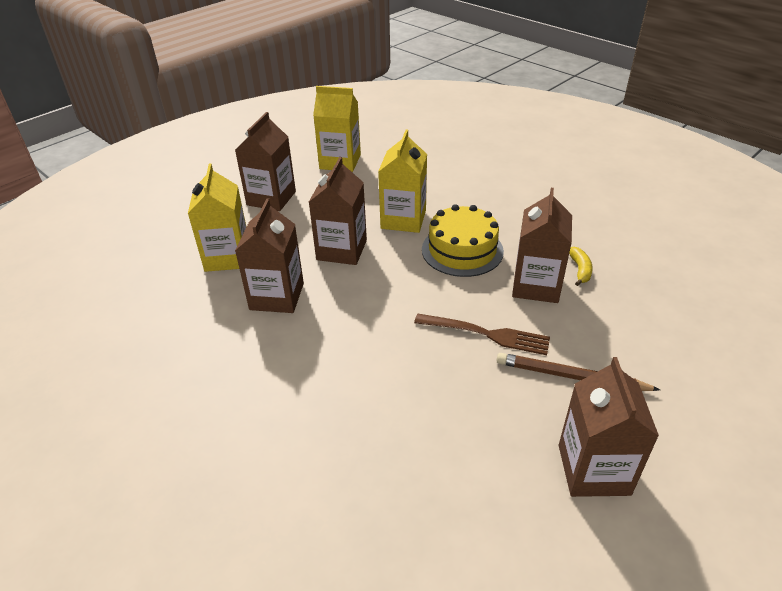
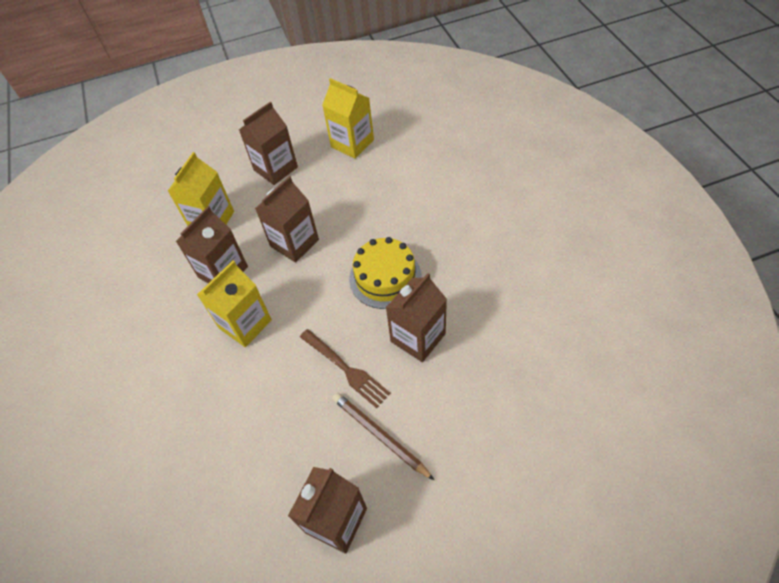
camera: 30 degrees right, 15 degrees up
(403, 219) = (361, 227): yellow carton -> yellow carton (245, 324)
(580, 270) = (466, 335): yellow banana -> none

